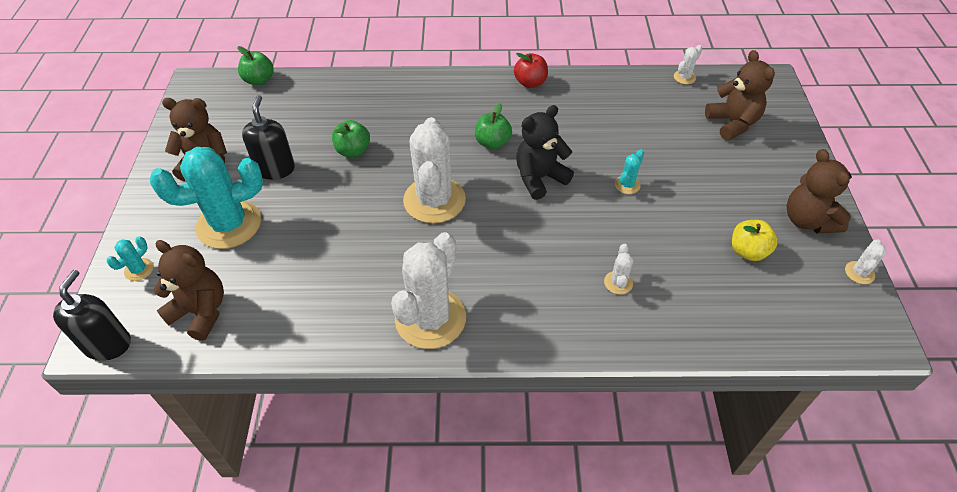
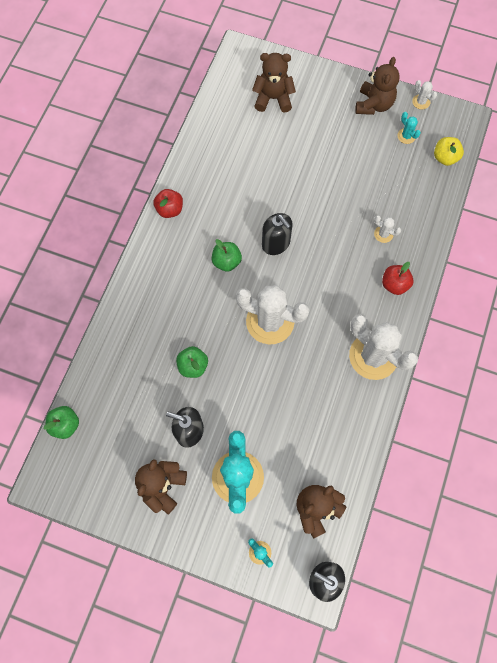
camera: 70 degrees left, 20 degrees up
(539, 178) = (276, 243): black teddy bear -> black soap dispenser
(549, 315) = (394, 284): none -> red apple
(627, 185) = (304, 191): turquoise cactus -> turquoise cactus (406, 136)
(684, 77) = (212, 103): white cactus -> none
(748, 251) = (385, 150): yellow apple -> yellow apple (445, 158)
(807, 220) = (373, 105): brown teddy bear -> brown teddy bear turned 75 degrees counterclockwise

